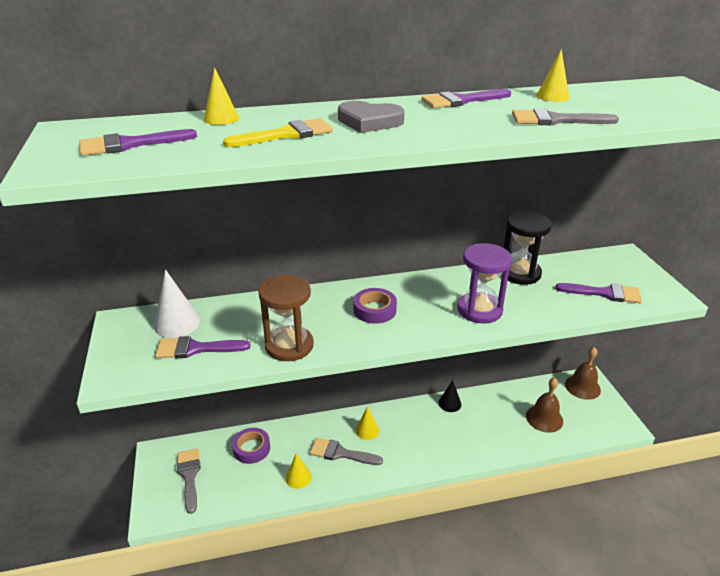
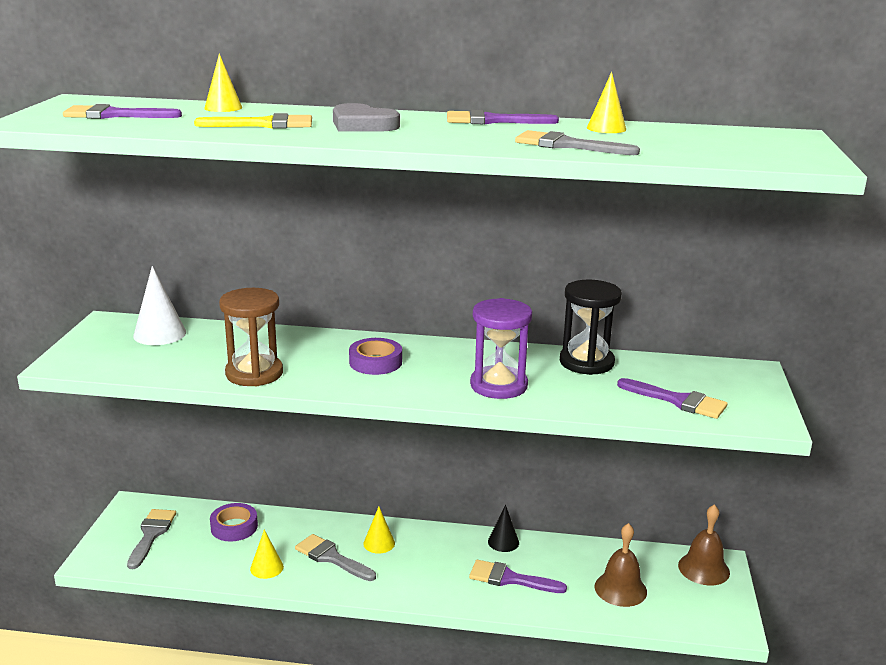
camera: 20 degrees right, 10 degrees down
(196, 349) = (159, 357): purple brush -> purple brush (510, 579)

